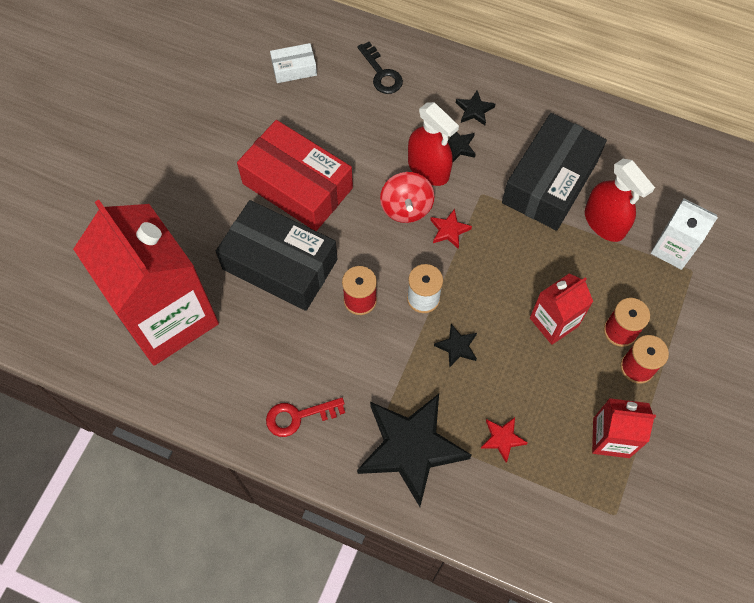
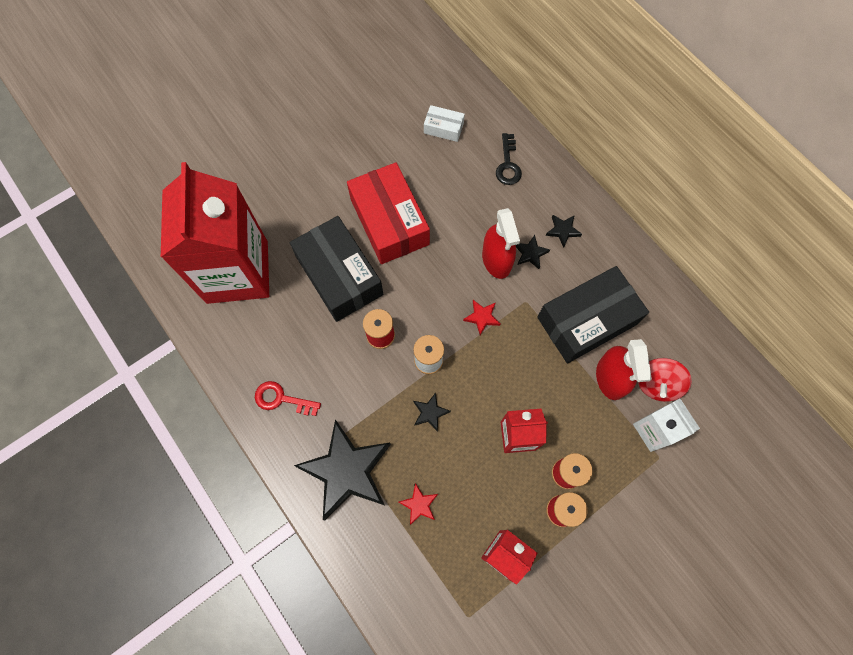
camera: 30 degrees right, 5 degrees up
(406, 208) = (460, 282): red spinning top -> red spinning top (657, 384)

